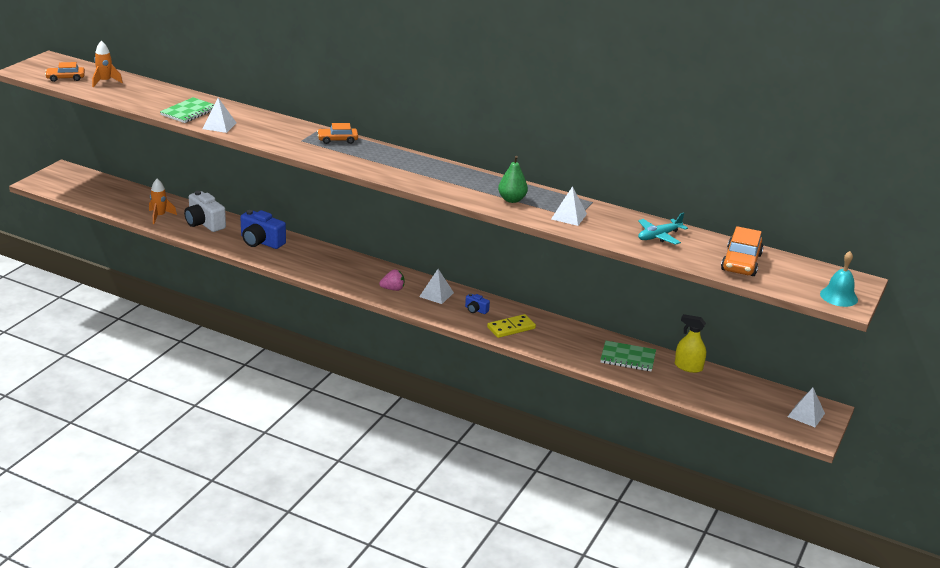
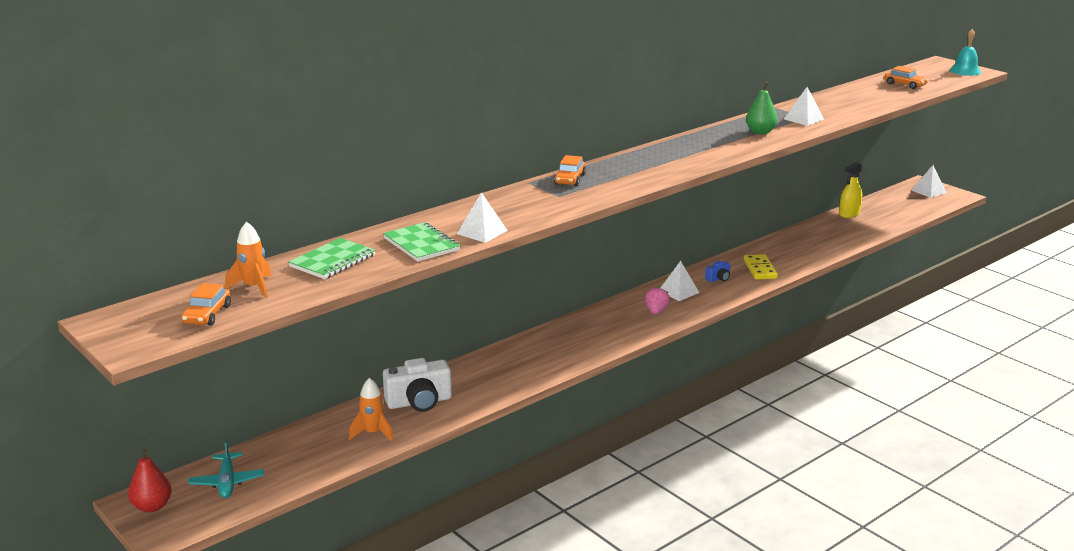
camera: 65 degrees left, 5 degrees down
(60, 174) = (152, 506): none -> red pear
(261, 242) = (498, 370): blue camera -> none
(628, 358) = (828, 232): green notebook -> green notebook (332, 261)
(659, 236) = (852, 98): turquoise plane -> turquoise plane (227, 482)
(741, 262) = (905, 84): orange car -> orange car, size x0.65

